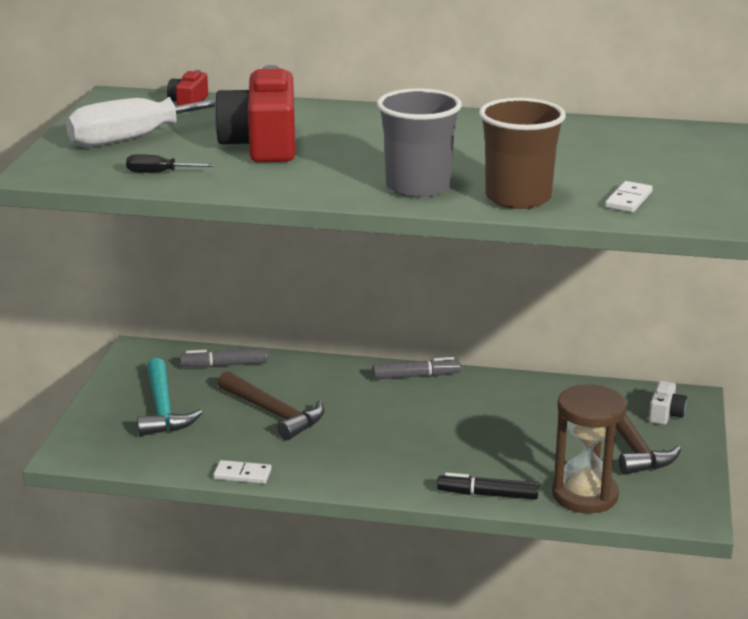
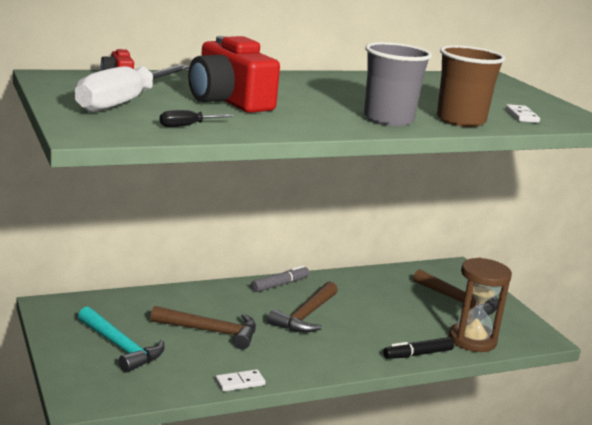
camera: 35 degrees left, 5 degrees down
(225, 365) = (133, 303): grey marker -> none
(402, 419) = (305, 316): none -> brown hammer
(665, 414) = (455, 278): white camera -> none

